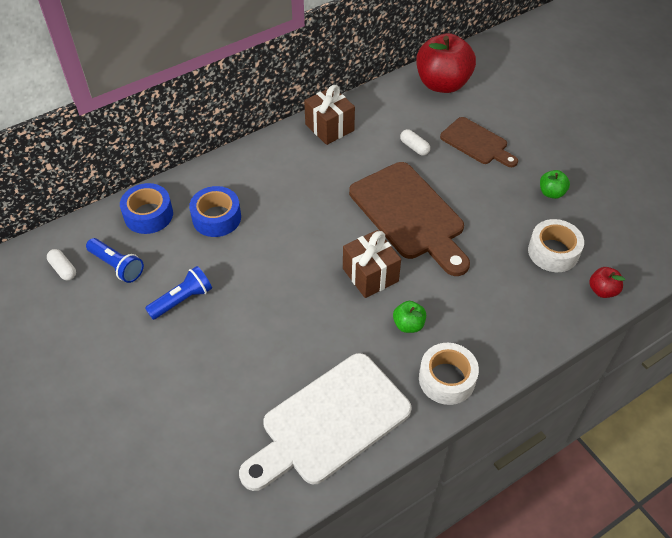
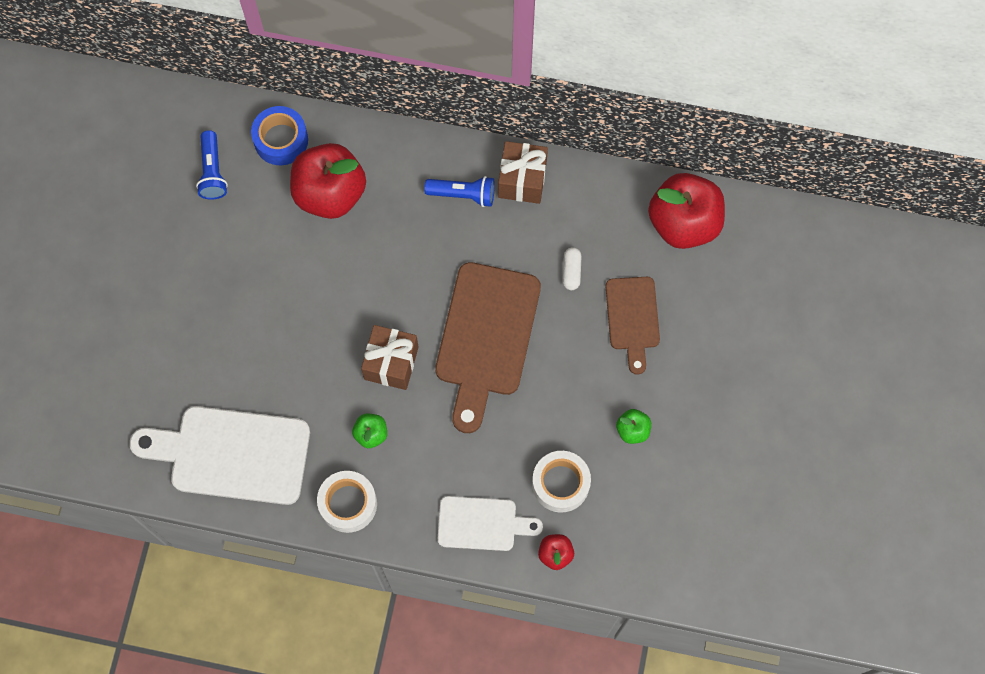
camera: 45 degrees right, 20 degrees up
(63, 269) = (172, 137): white capsule -> none
(182, 300) = (230, 250): blue flashlight -> blue flashlight (463, 194)
(216, 218) = (330, 193): blue tape -> red apple
(541, 313) = (482, 523): none -> white cutting board

